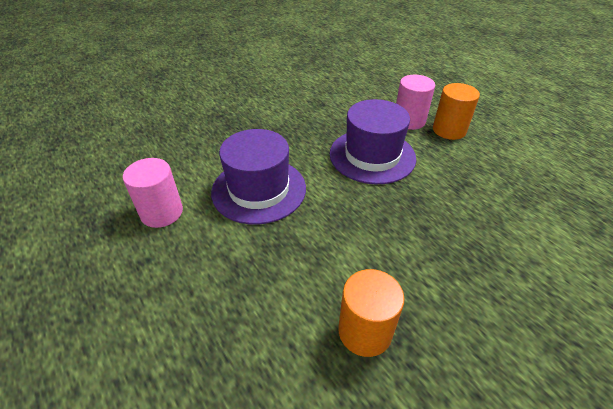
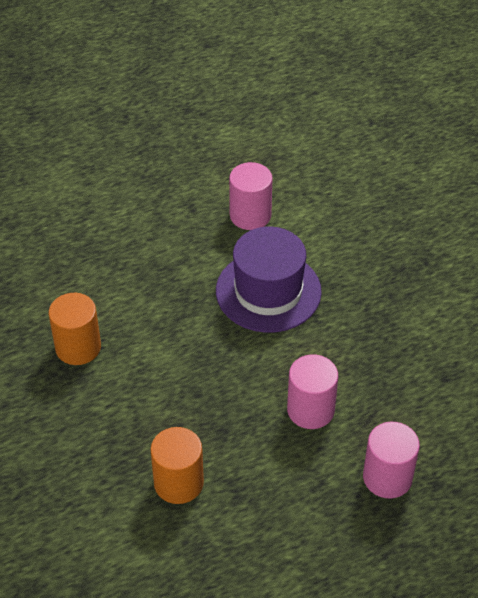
camera: 100 degrees right, 5 degrees up
(372, 155) = (310, 410): purple hat -> pink cylinder
(449, 130) = (356, 521): orange cylinder -> orange cylinder (178, 483)

